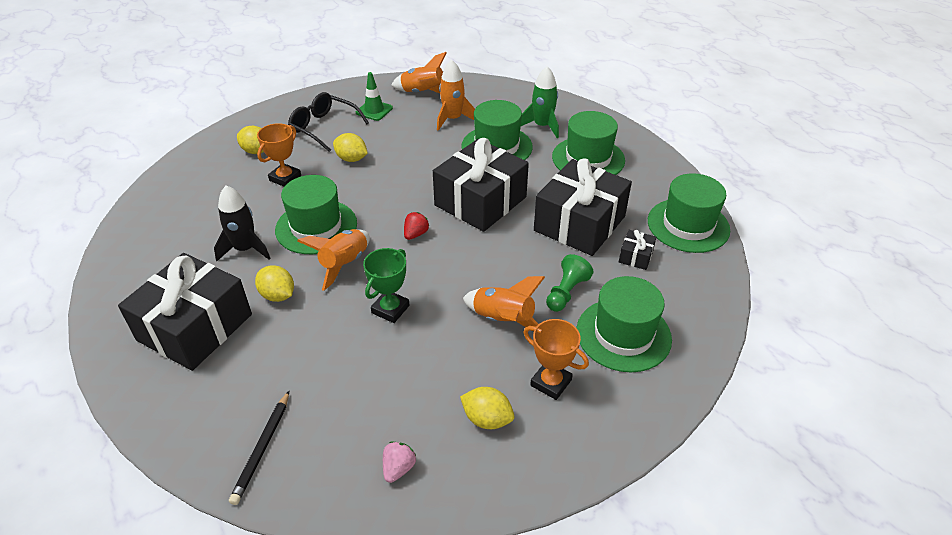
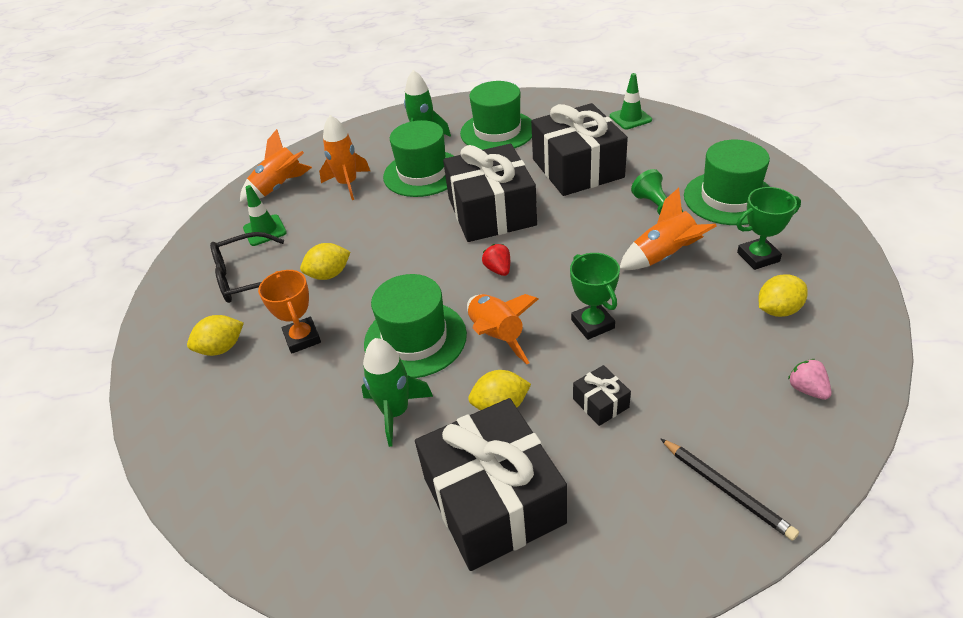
camera: 50 degrees left, 0 degrees up
(245, 249) = (395, 412): black rocket -> green rocket
(551, 383) = (758, 257): orange trophy -> green trophy
(635, 256) = (644, 156): black gift -> black gift (600, 403)
(688, 225) = (630, 118): green hat -> green traffic cone

